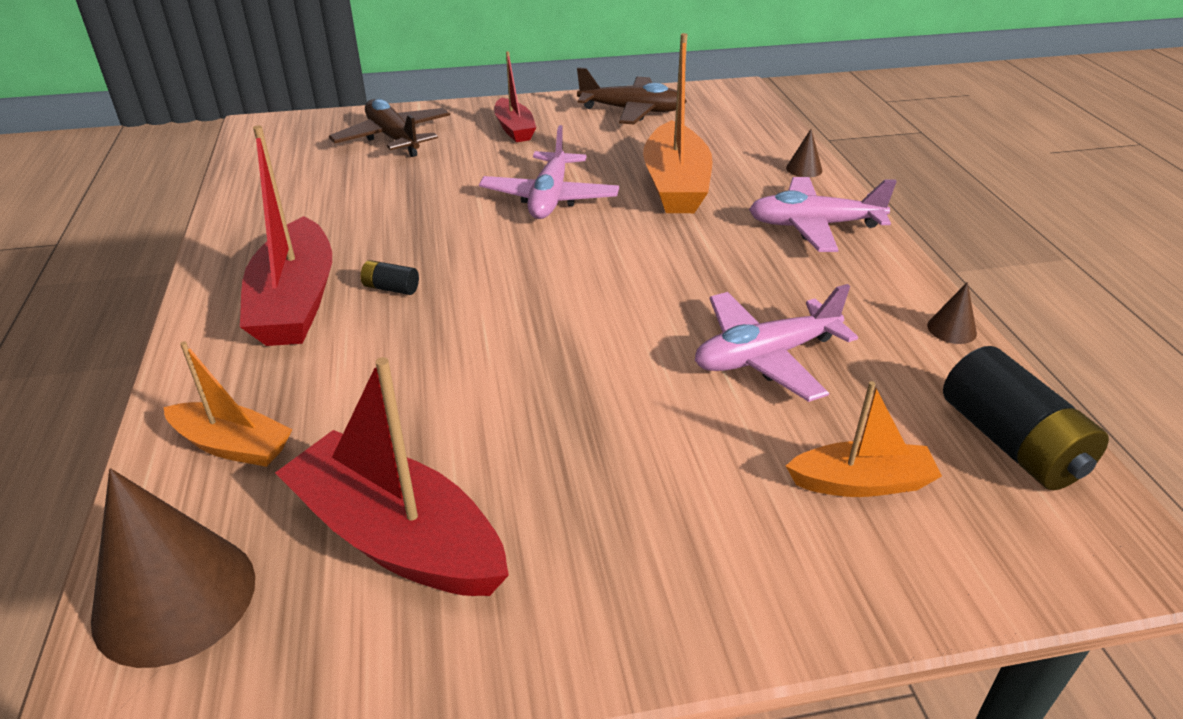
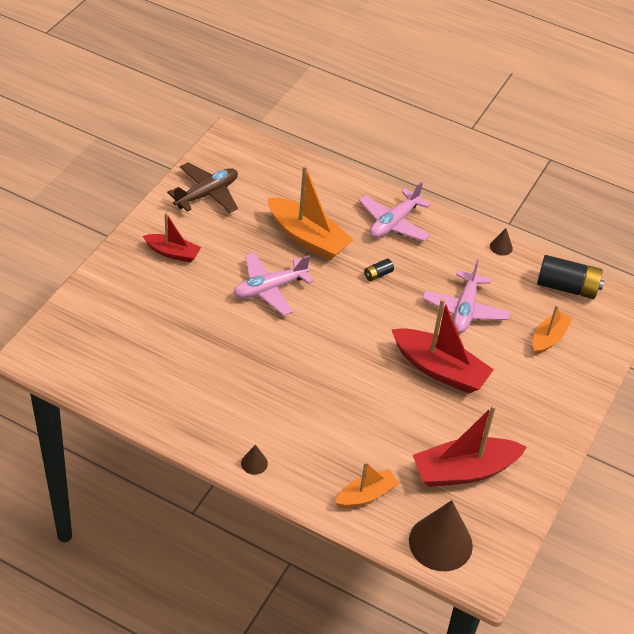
camera: 55 degrees left, 10 degrees up
(296, 302) = (272, 429): red boat -> red boat (439, 369)
(391, 288) = (295, 391): black battery -> black battery (378, 274)
(393, 138) = (124, 307): brown plane -> none
(550, 198) = (269, 289): pink plane -> pink plane turned 105 degrees clockwise
(804, 169) = (343, 185): brown cone -> brown cone (254, 463)

